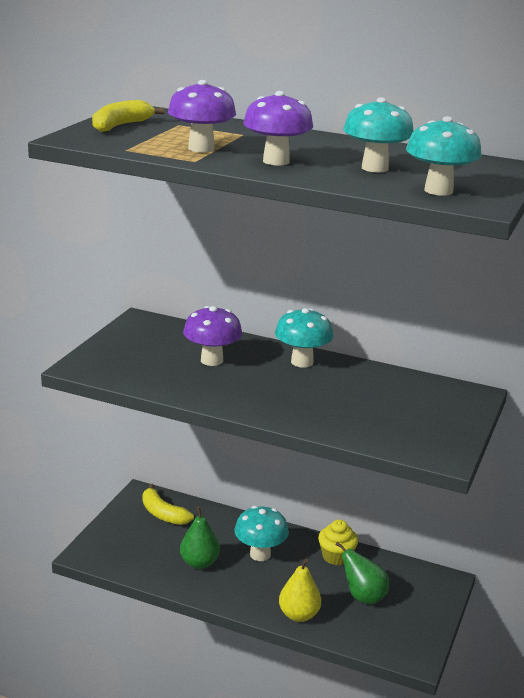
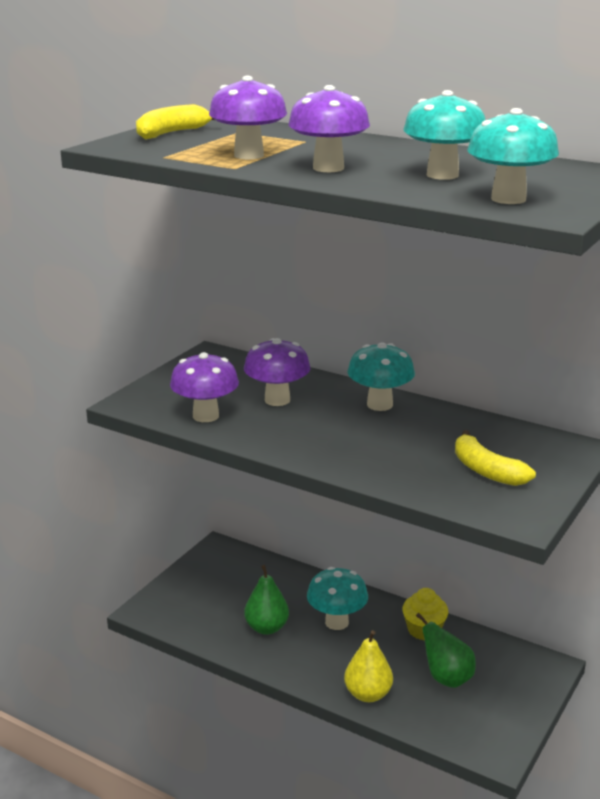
camera: 10 degrees right, 0 degrees up
(152, 377) = (205, 416): none -> purple mushroom
(163, 514) = (237, 571): yellow banana -> yellow banana (486, 471)

